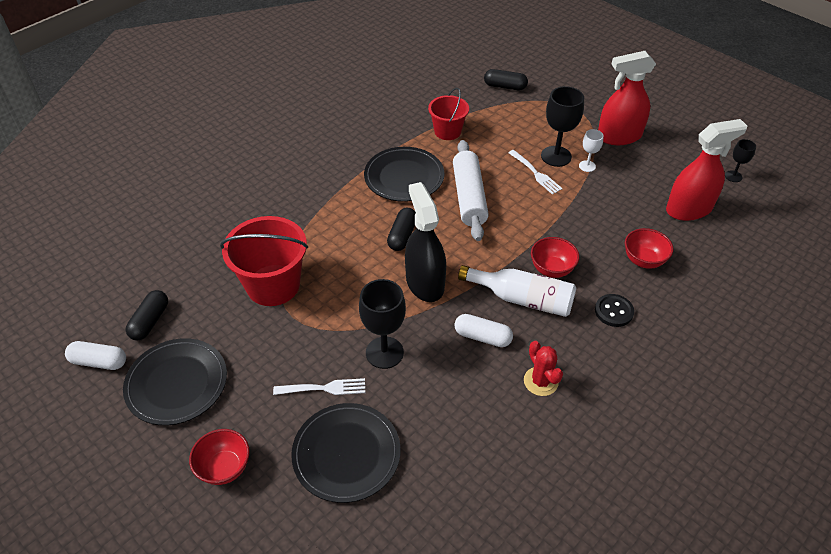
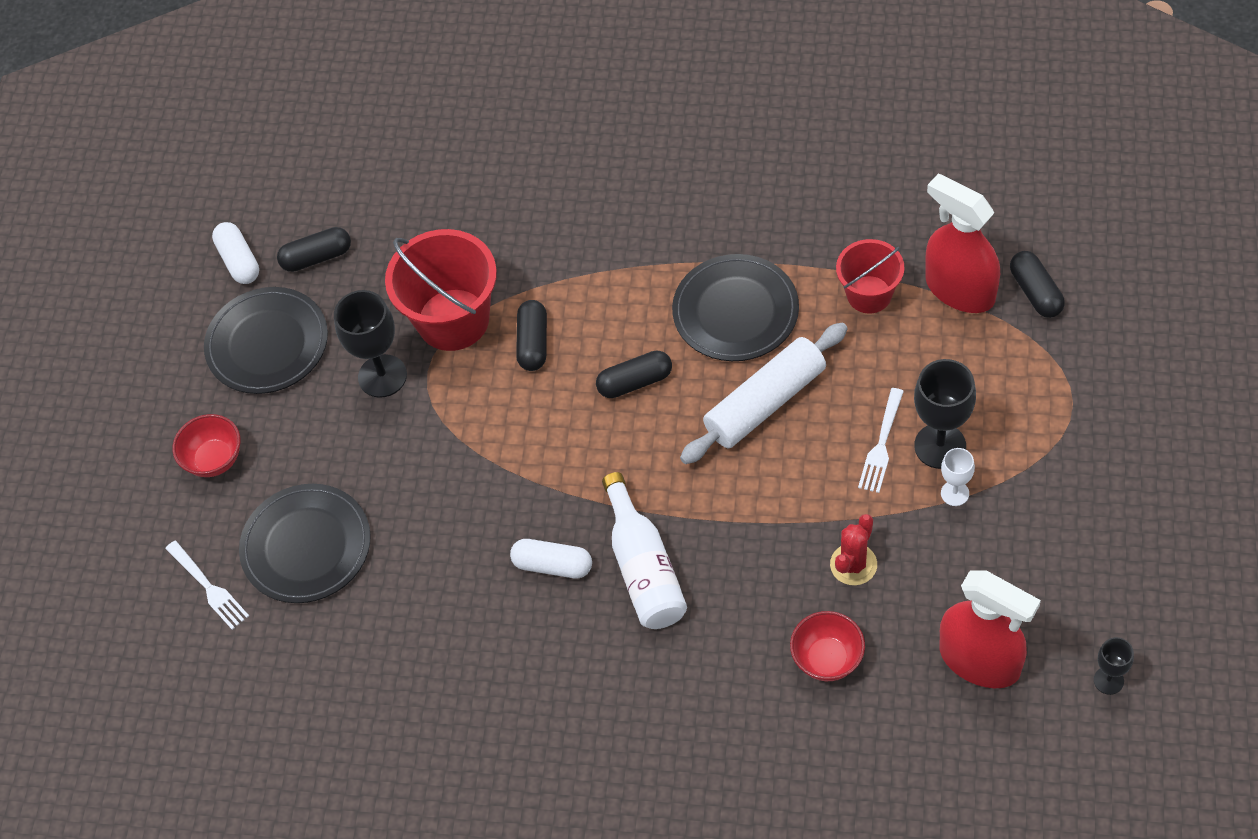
camera: 60 degrees right, 10 degrees up
(323, 388) = (363, 469): white fork -> white fork (208, 587)
(330, 261) = (533, 343): none -> black capsule
(384, 352) = (452, 489): black goblet -> black goblet (382, 376)
(425, 283) = (582, 456): black spray bottle -> none
(482, 337) = (552, 565): white capsule -> white capsule turned 60 degrees counterclockwise
(541, 381) = (538, 660): red cactus -> red cactus (853, 564)
(551, 269) = (720, 569): red bowl -> none
(613, 311) = (708, 674): black button -> none
(619, 136) = (1060, 494): red spray bottle -> red spray bottle (959, 289)

